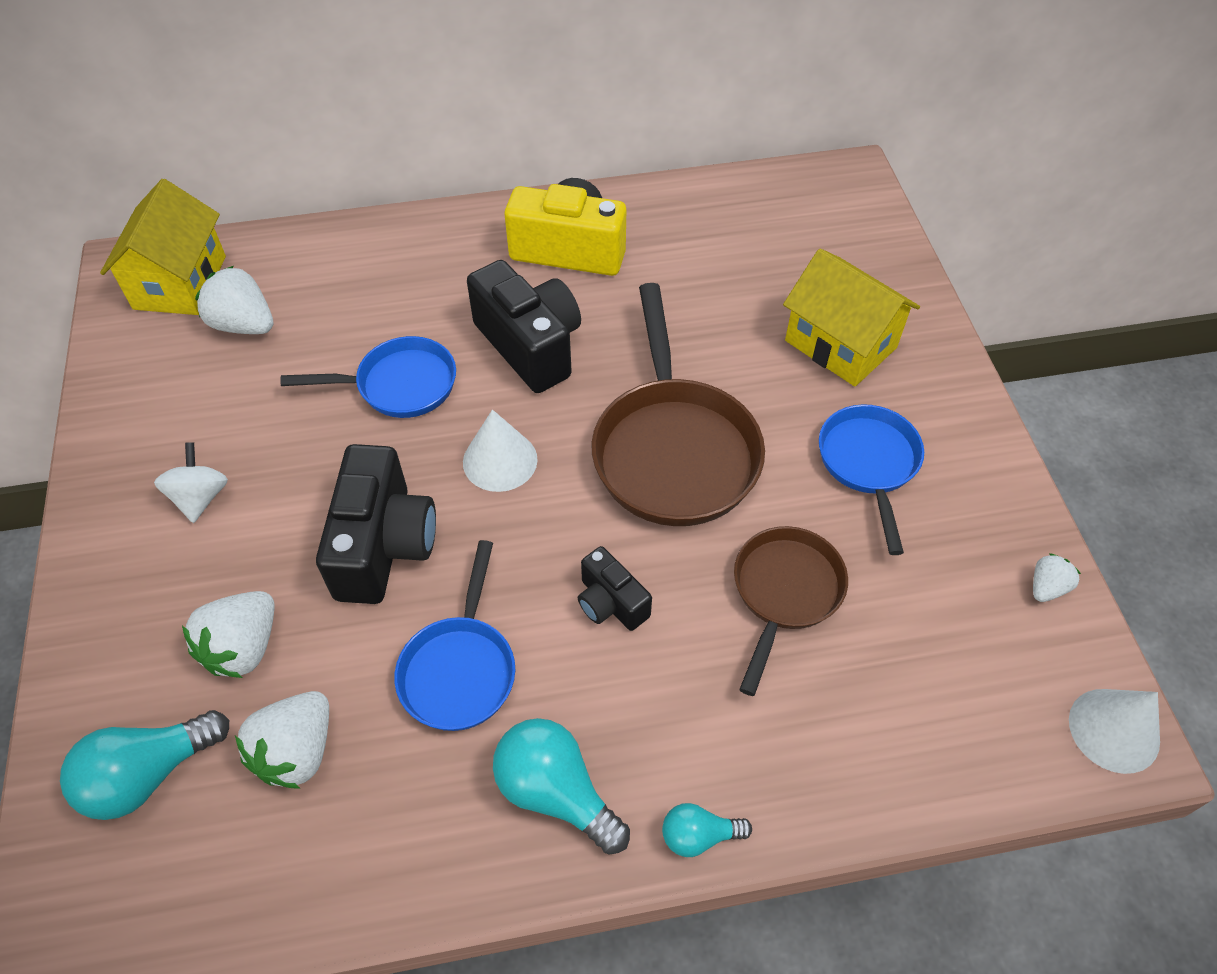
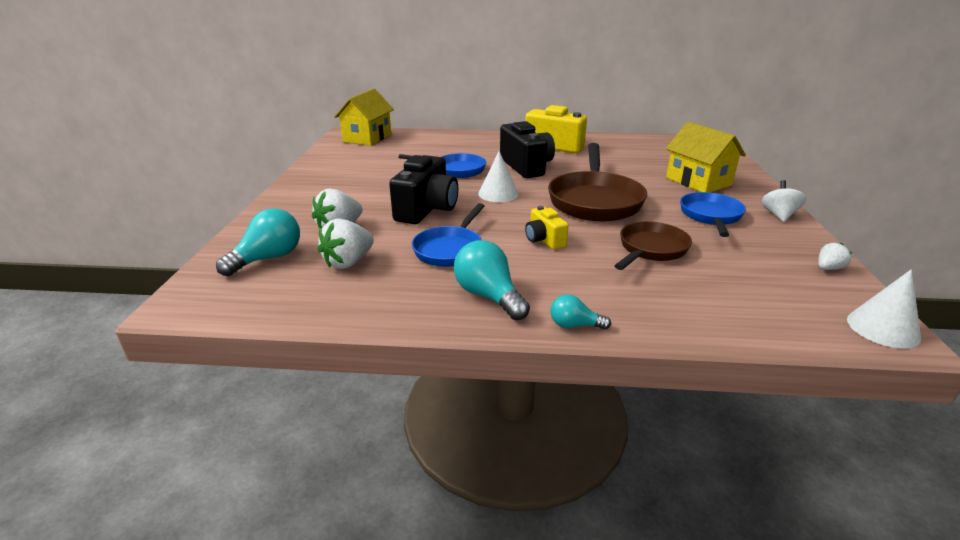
camera: 15 degrees right, 25 degrees down
(148, 774) = (268, 258): turquoise light bulb -> turquoise light bulb turned 150 degrees clockwise
(200, 497) = (344, 187): white spinning top -> white spinning top (778, 215)
(244, 324) = (390, 149): white strawberry -> none
(610, 603) = (544, 240): black camera -> yellow camera

